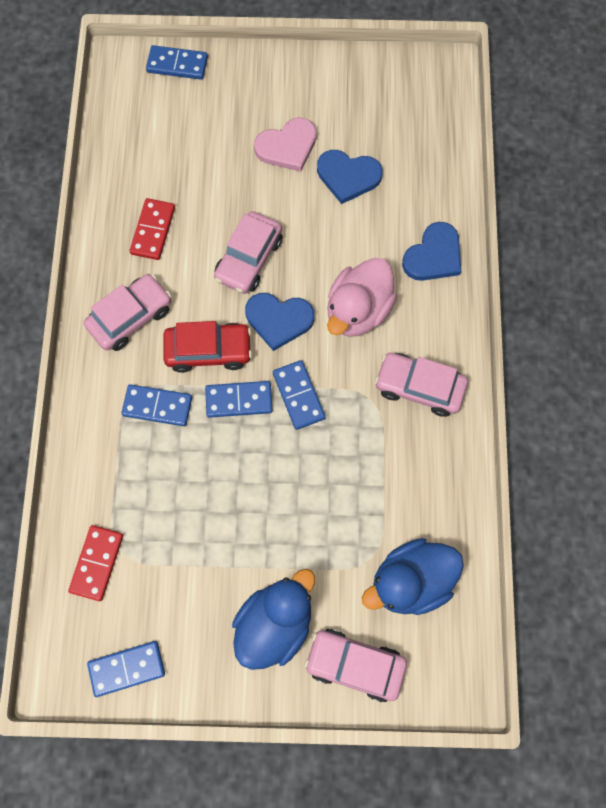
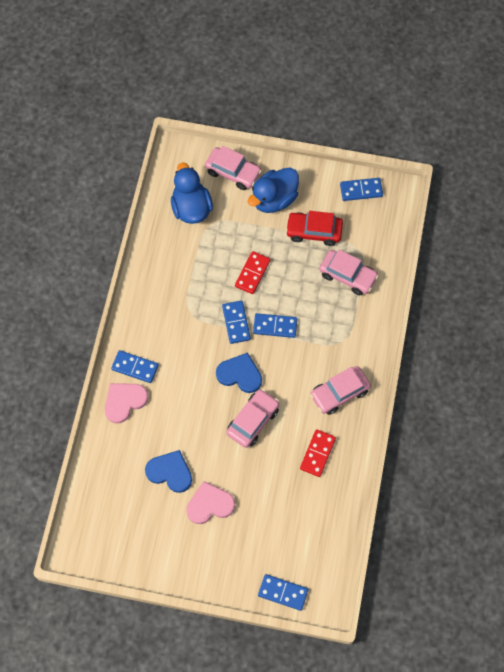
camera: 170 degrees left, 5 degrees down
(97, 563) = (374, 246): red domino -> red domino (252, 273)
(157, 406) = (328, 331): blue domino -> blue domino (135, 367)
(208, 350) = (290, 361): red car -> red car (314, 231)
(358, 310) = (185, 372): pink duck -> none
(410, 580) = (191, 208): blue duck -> blue duck turned 90 degrees counterclockwise
(419, 387) = (158, 315): pink car -> pink car (347, 275)
(433, 255) = (124, 401): blue heart -> pink heart

